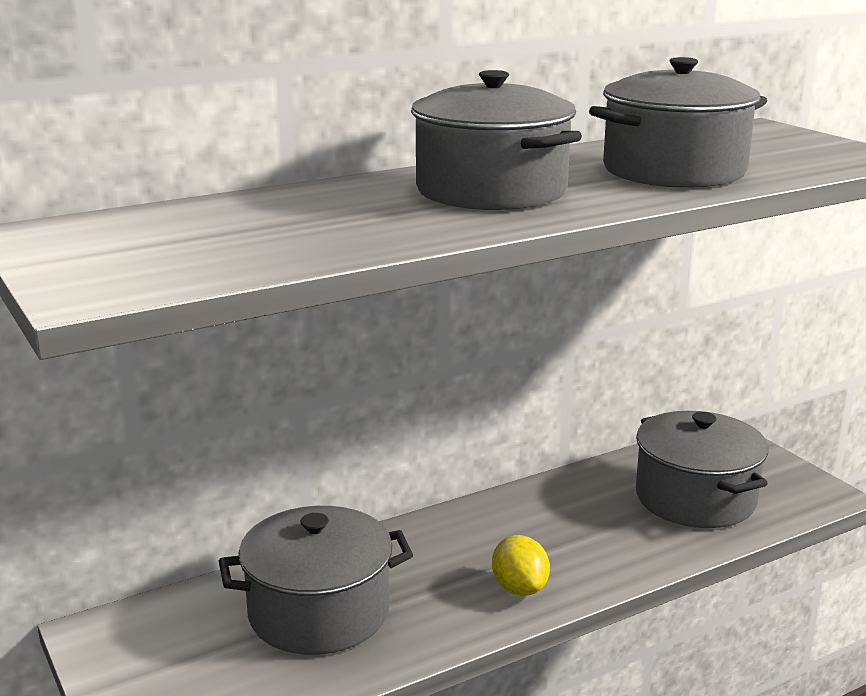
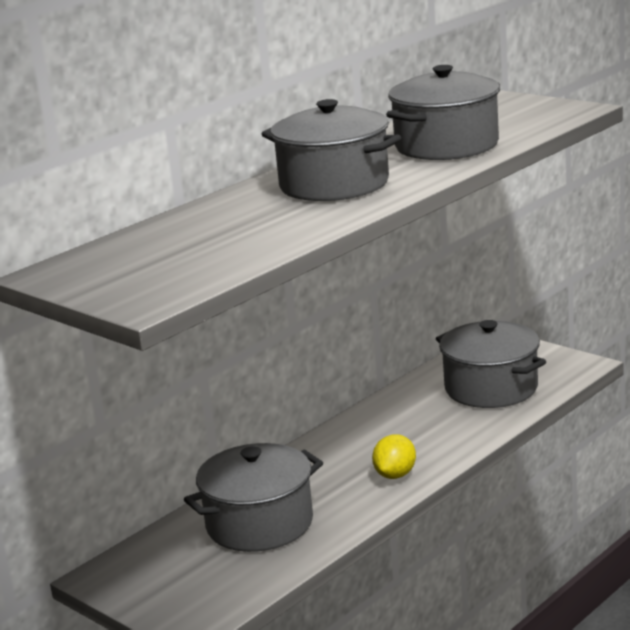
camera: 15 degrees left, 0 degrees up
(519, 588) = (395, 475): yellow lemon -> yellow lemon turned 60 degrees clockwise

